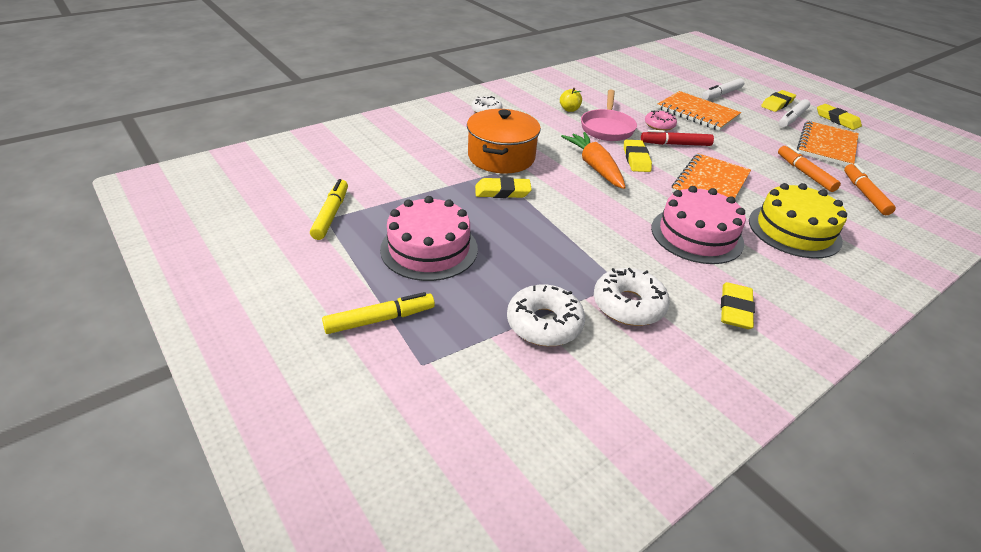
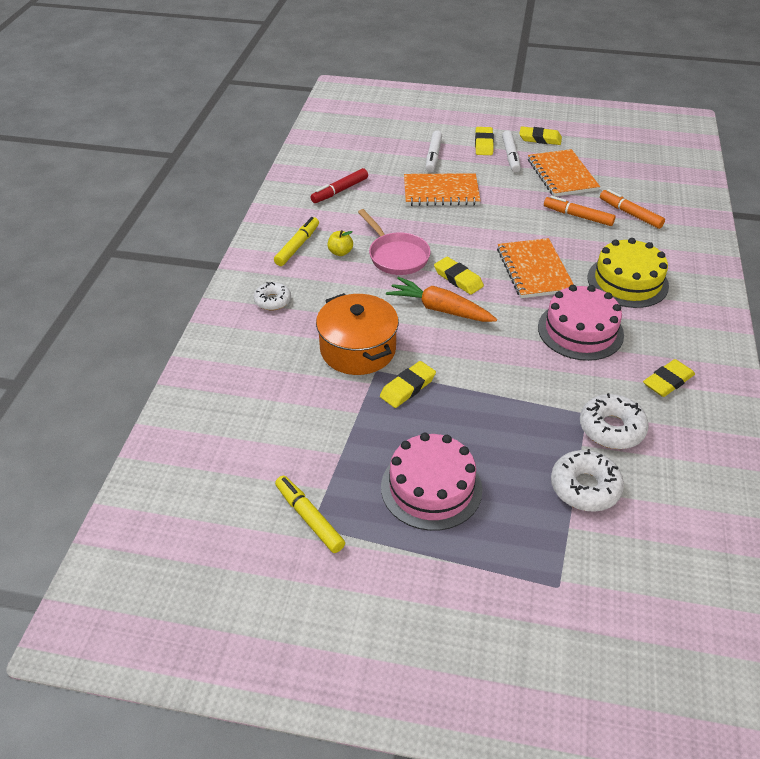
camera: 40 degrees left, 5 degrees up
(380, 319) = (485, 578): yellow marker -> yellow marker (297, 246)
(659, 125) = (430, 226): pink donut -> none
(675, 144) = (466, 241): red marker -> red marker (339, 191)
(735, 309) = (668, 381): yellow eraser -> yellow eraser turned 75 degrees clockwise

